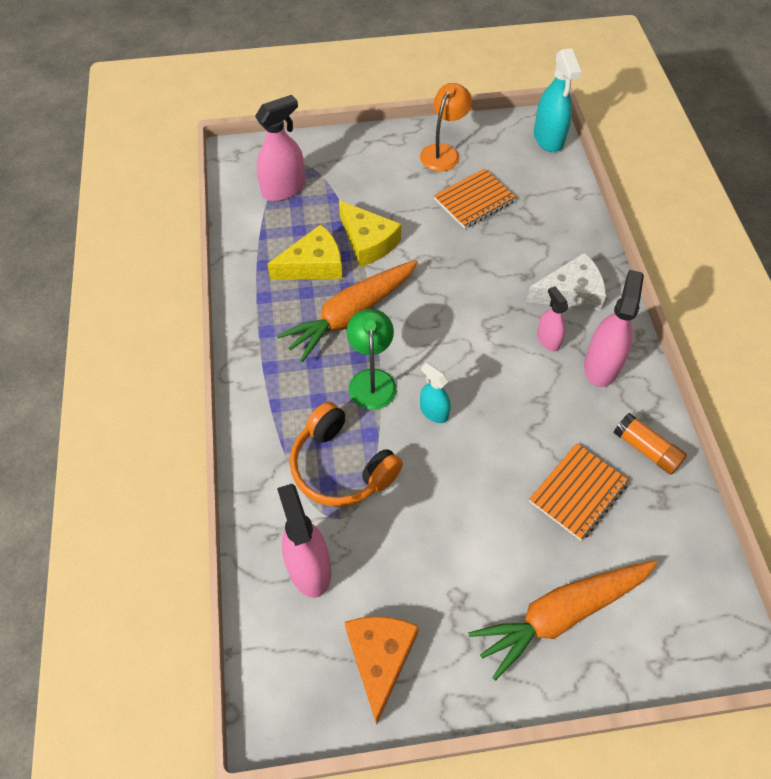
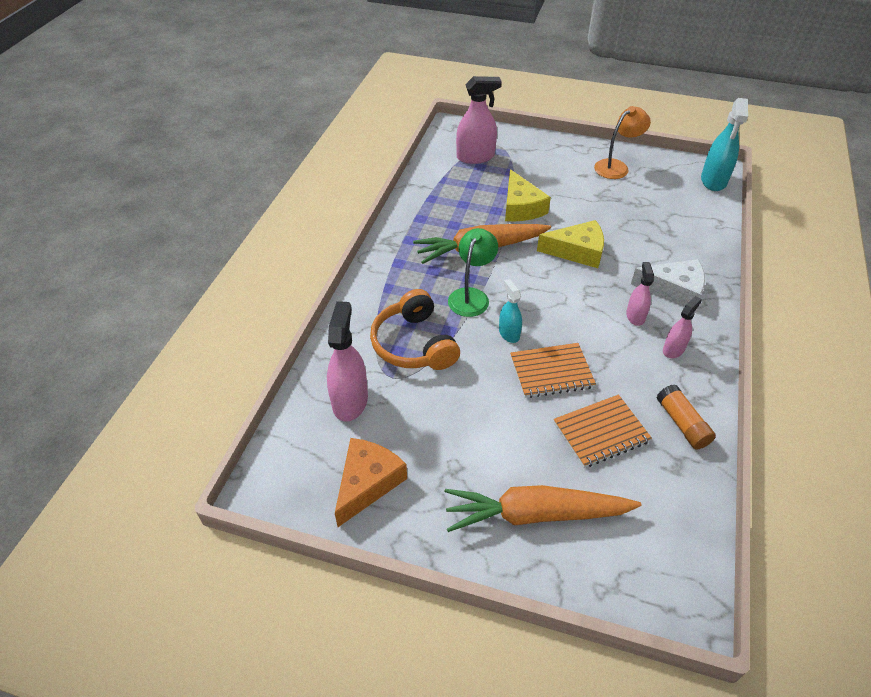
camera: 25 degrees right, 10 degrees down
(314, 265) = (470, 209): yellow cheese -> yellow cheese (577, 251)
(474, 200) = (624, 204): orange notebook -> orange notebook (551, 372)
(601, 365) = (673, 349): pink spray bottle -> pink spray bottle, size x0.59

